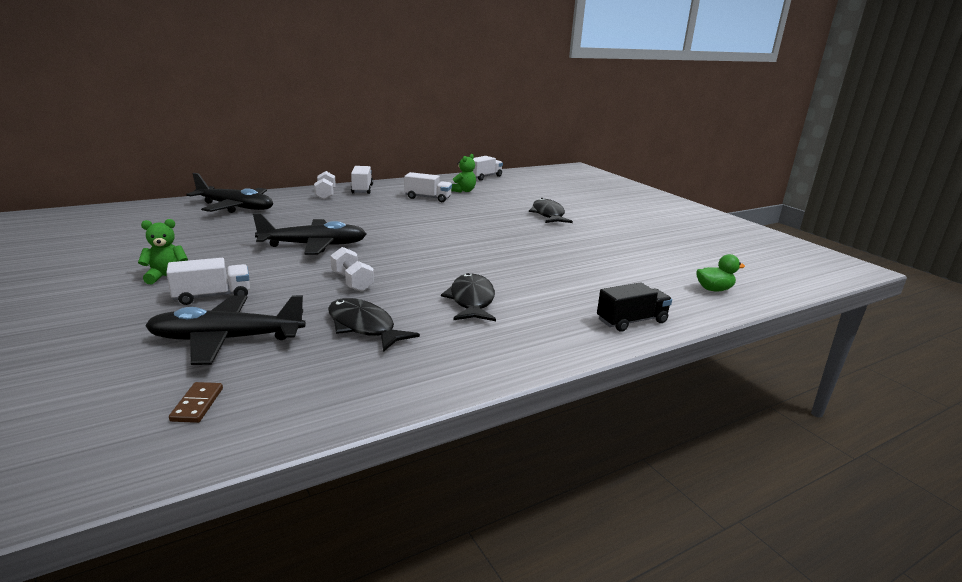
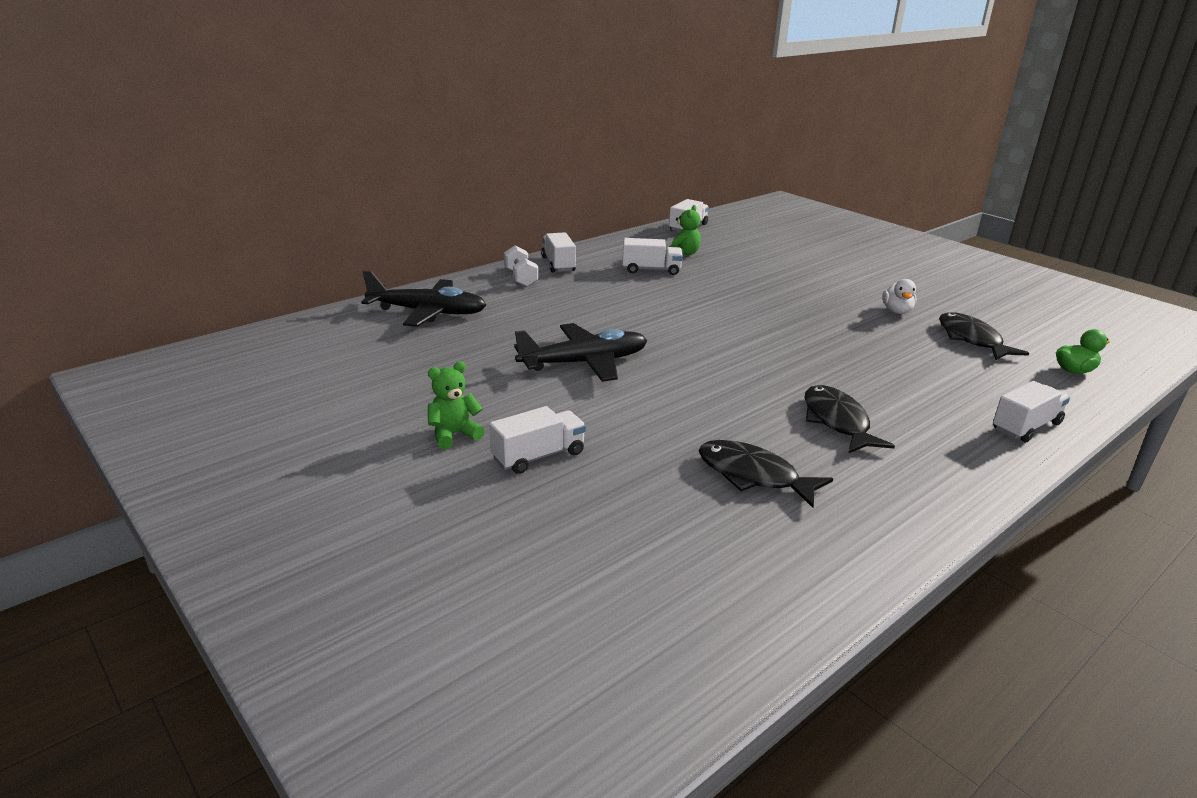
camera: 10 degrees left, 5 degrees up
(197, 404) = (672, 609): brown domino -> none
(226, 339) = (617, 516): black plane -> none
(352, 282) = (681, 413): white dumbbell -> none
(548, 214) = (813, 281): black fish -> black fish (971, 339)
(597, 238) = (897, 311): none -> white duck
(631, 321) = (1026, 427): black truck -> white truck

